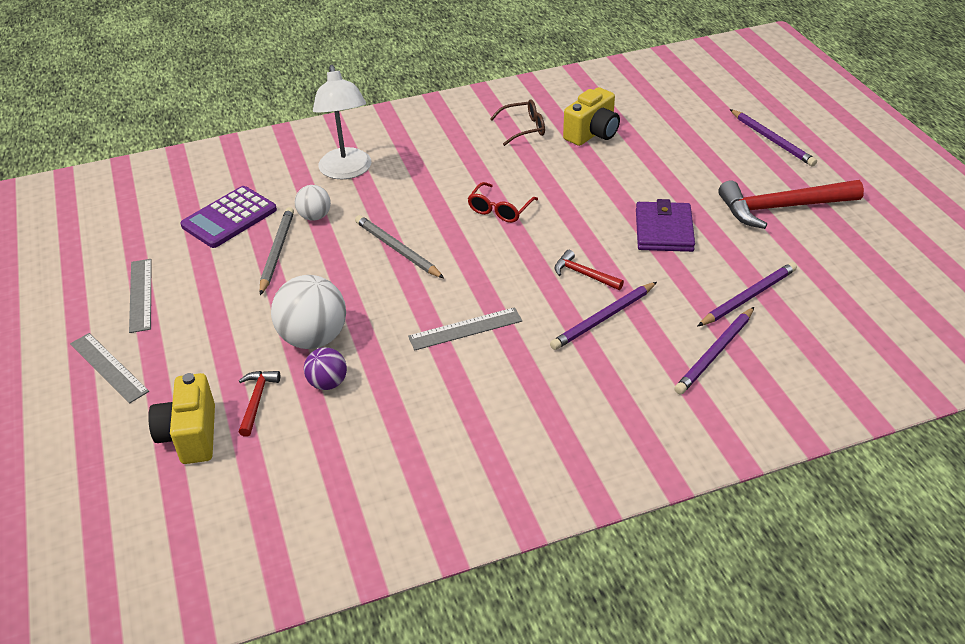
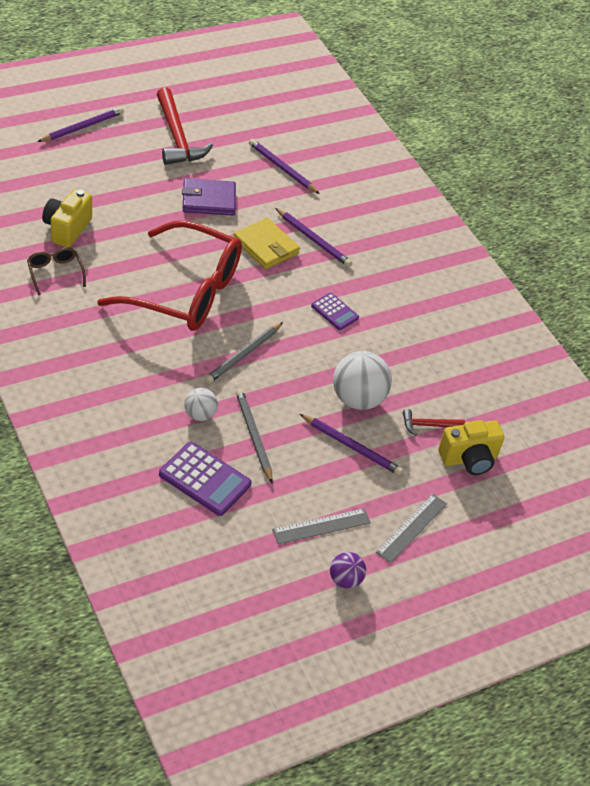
camera: 105 degrees left, 5 degrees up
(276, 252) = (253, 436): grey pencil -> grey pencil turned 75 degrees clockwise
(328, 383) = (403, 386): purple ball -> purple ball (345, 580)
(347, 171) = (126, 398): white lamp -> none
(465, 329) = (334, 312): grey ruler -> purple calculator
(500, 209) = (184, 291): red glasses -> red glasses, size x2.49
(584, 274) = (265, 246): red hammer -> yellow wallet
(592, 134) = (67, 229): yellow camera -> yellow camera turned 105 degrees counterclockwise
(715, 353) = (340, 191): purple pencil -> purple pencil (351, 446)

